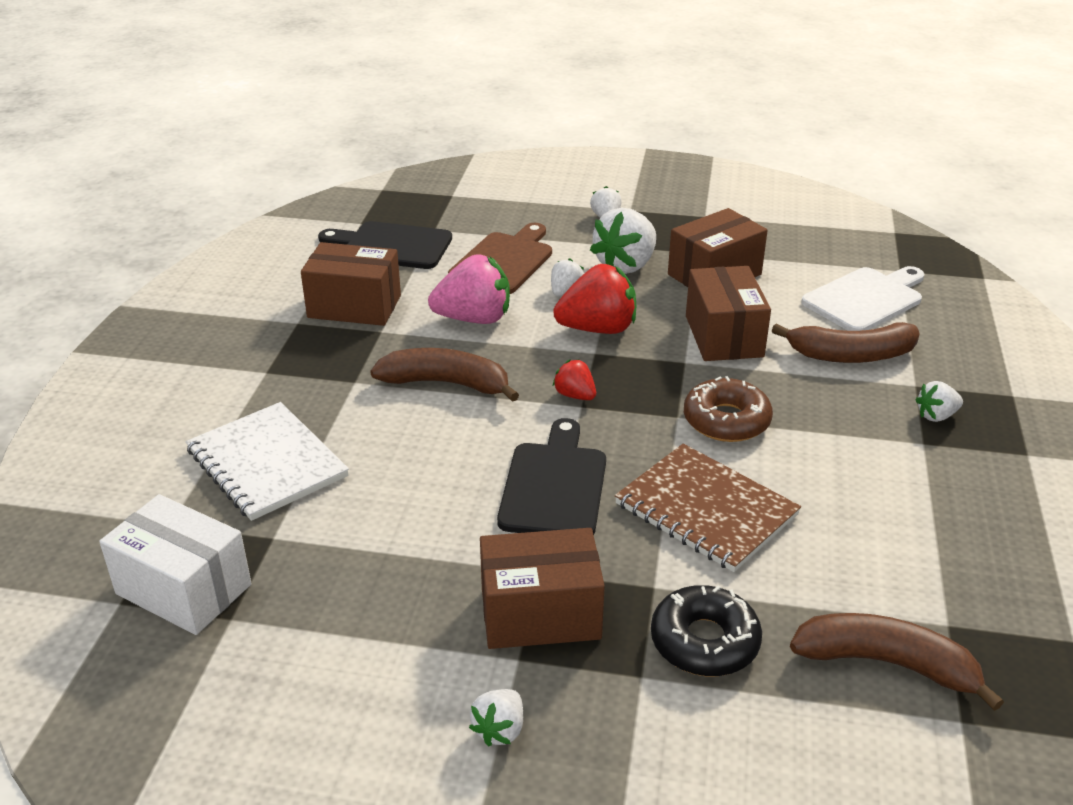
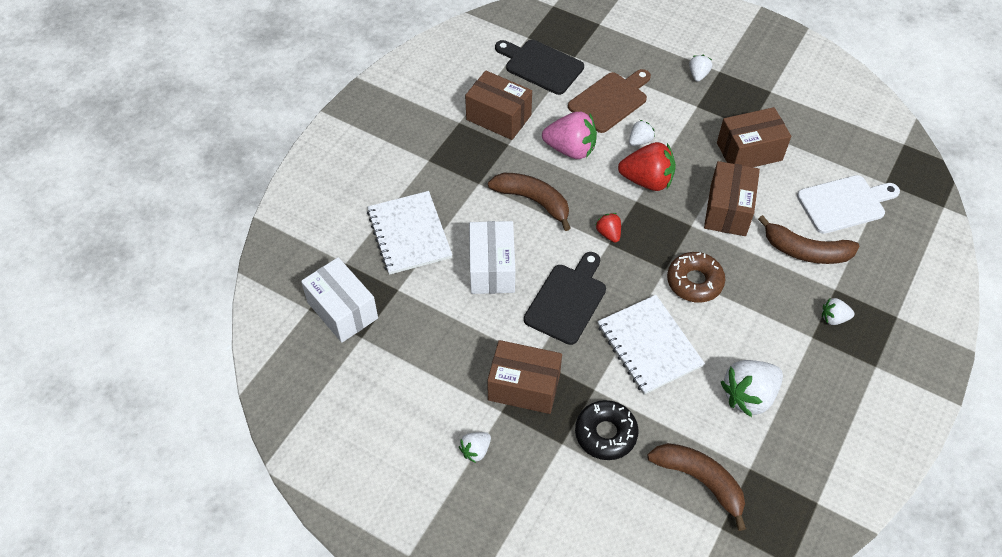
camera: 20 degrees right, 20 degrees up
(418, 474) = (492, 268): none -> white box
(626, 265) = (691, 126): white strawberry -> white strawberry (749, 396)
(706, 509) = (649, 345): brown notebook -> white notebook

